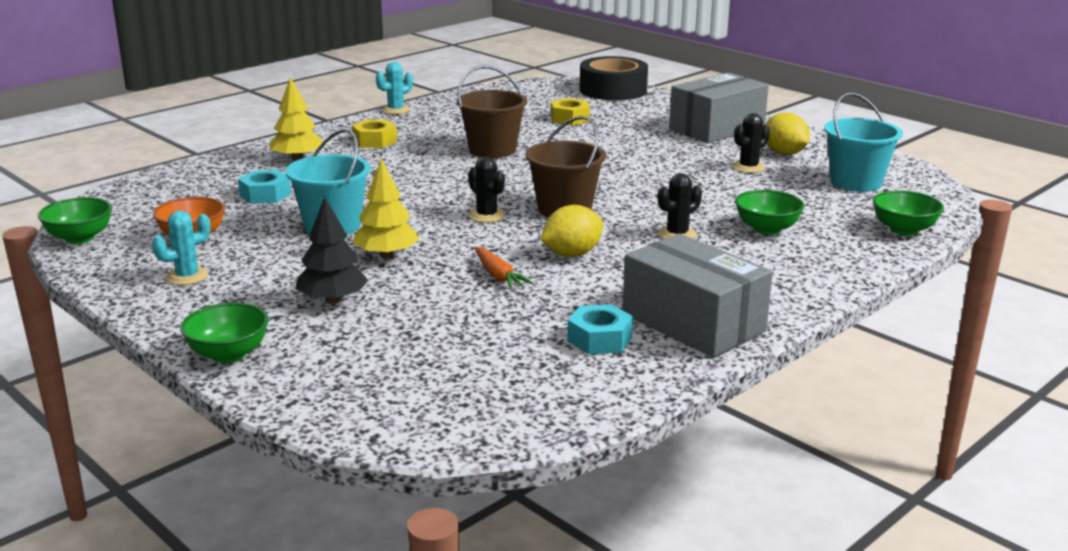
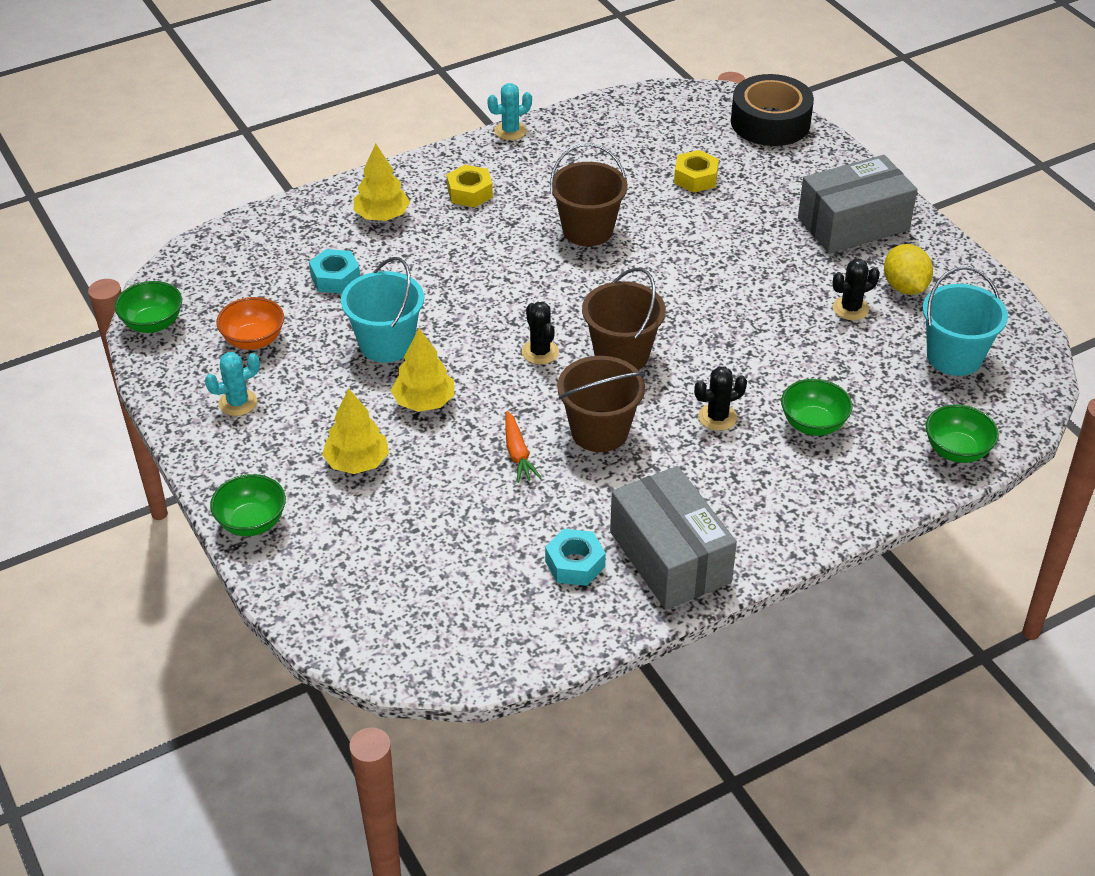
camera: 15 degrees right, 20 degrees up
(333, 300) = (357, 462): black tree -> yellow tree
(571, 254) = (599, 431): yellow lemon -> brown bucket

